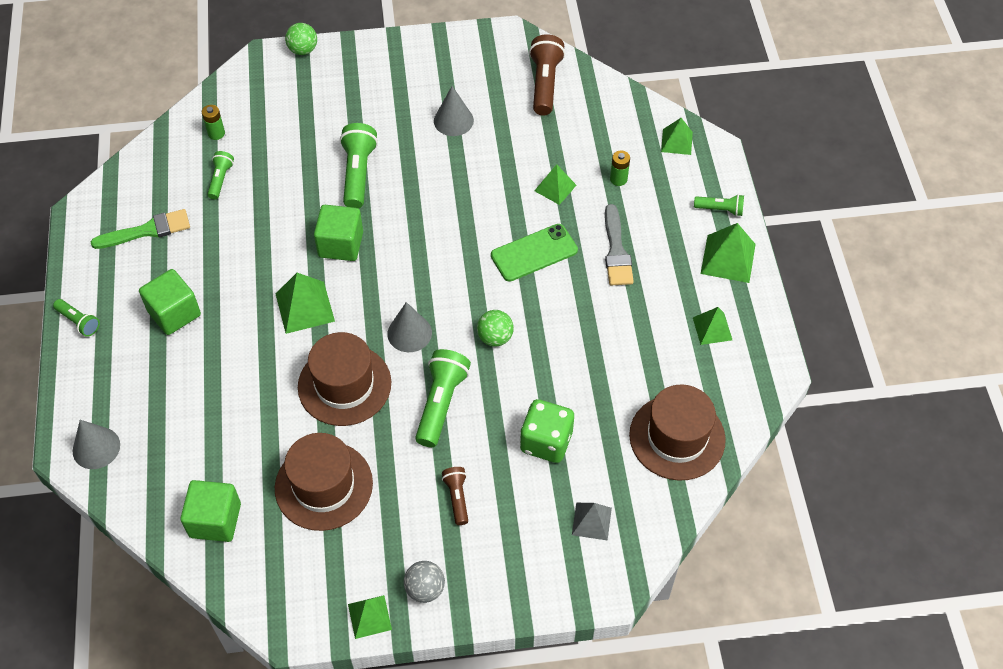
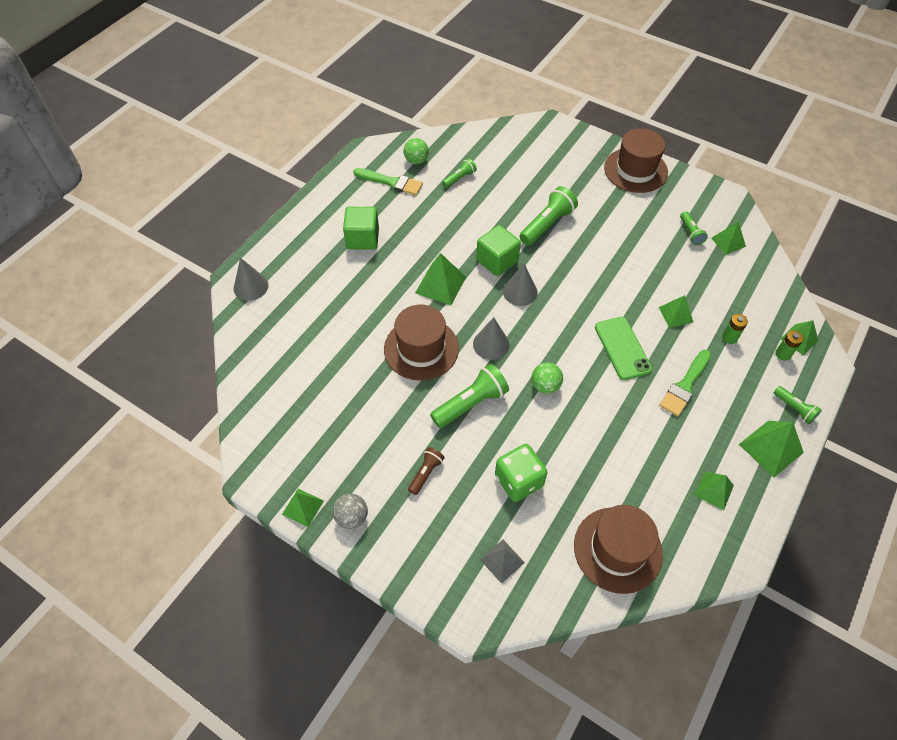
camera: 40 degrees right, 0 degrees up
(79, 322) = (308, 210): green flashlight -> green flashlight (690, 233)
(215, 520) = (272, 376): green cube -> none
(216, 133) = (481, 150): green battery -> green battery (783, 354)
(303, 50) = (578, 131): green ball -> green ball (416, 161)
(323, 485) = (352, 402): brown hat -> brown hat (635, 170)
(453, 120) = (640, 229): grey cone -> grey cone (520, 292)
(534, 253) = (622, 348): green phone -> green phone turned 60 degrees clockwise
(545, 83) = (728, 242): brown flashlight -> green pyramid
(616, 251) = (685, 385): grey brush -> green brush

